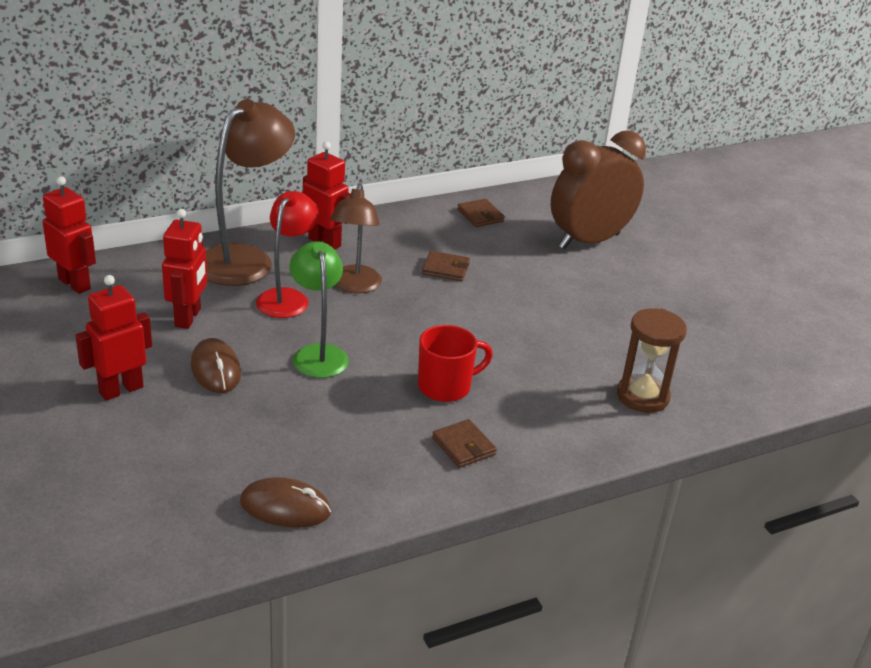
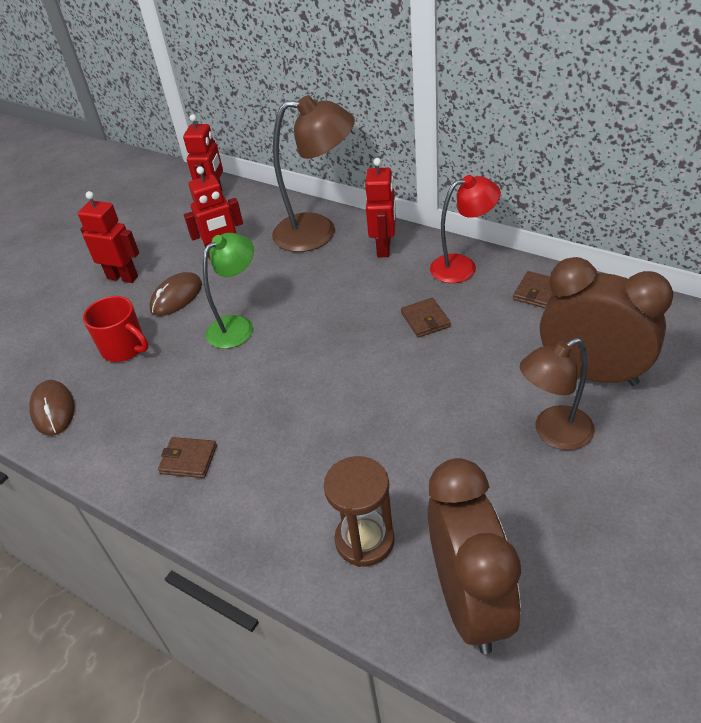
camera: 65 degrees right, 10 degrees up
(287, 297) = (291, 274): red lamp -> red lamp (462, 266)
(354, 286) = (342, 293): brown lamp -> brown lamp (553, 433)
(446, 387) = (258, 408): red mug -> red mug (124, 348)
(464, 446) = (188, 459): brown wallet -> brown wallet turned 75 degrees clockwise
(732, 379) = (469, 602): none -> brown clock

